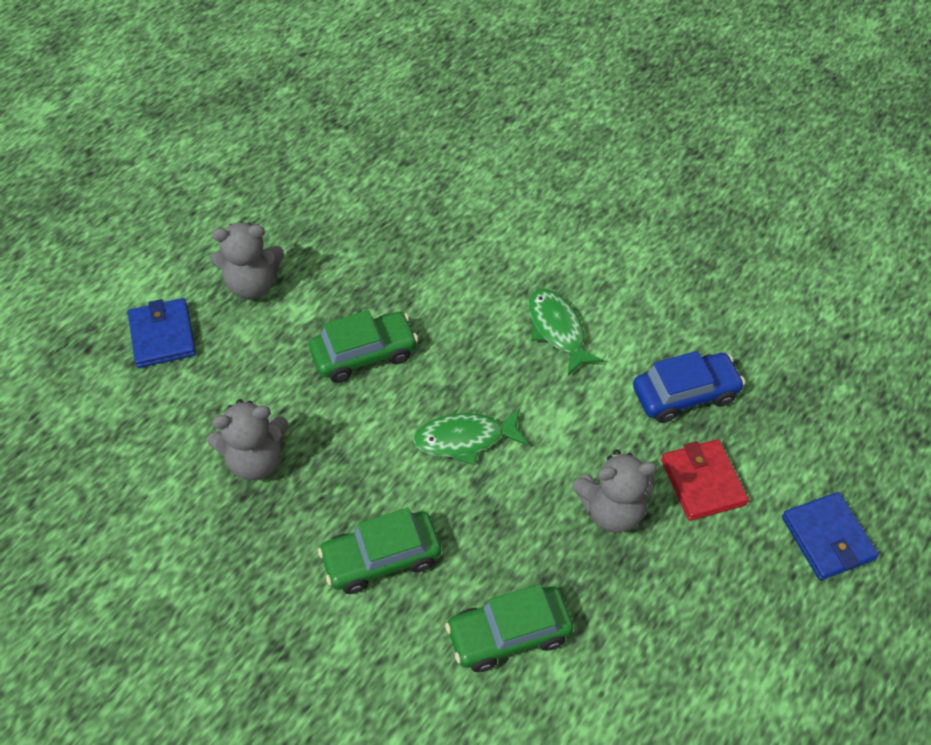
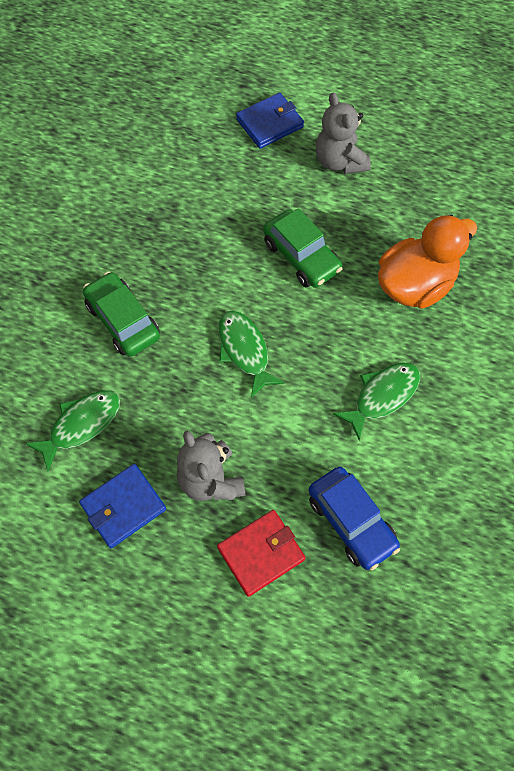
camera: 75 degrees right, 10 degrees up
(255, 459) = (182, 215): grey teddy bear -> none
(439, 265) = (415, 285): none -> orange duck
(508, 634) = (81, 425): green car -> green fish
(827, 538) = (234, 679): blue wallet -> blue wallet (123, 506)

